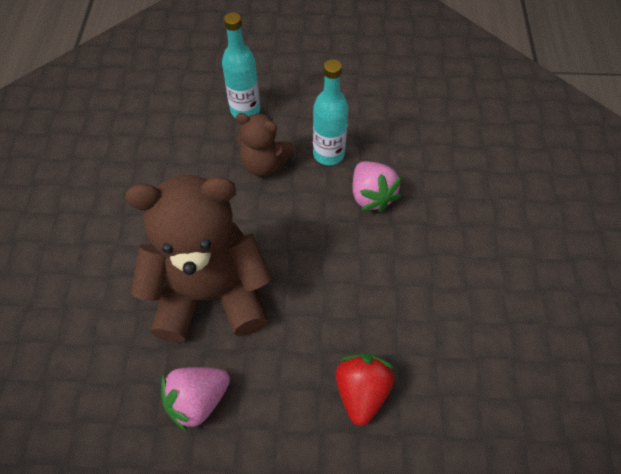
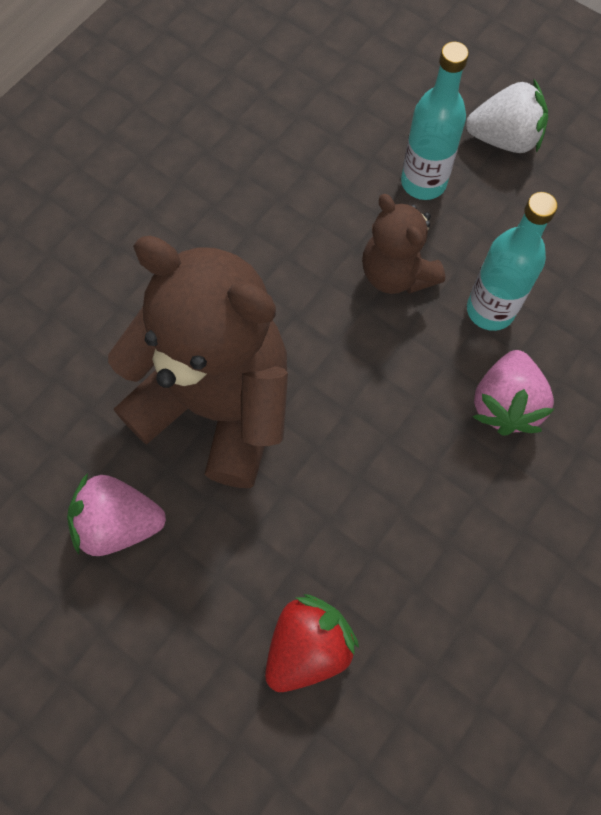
camera: 35 degrees right, 10 degrees up
(273, 67) = (504, 139): none -> white strawberry

